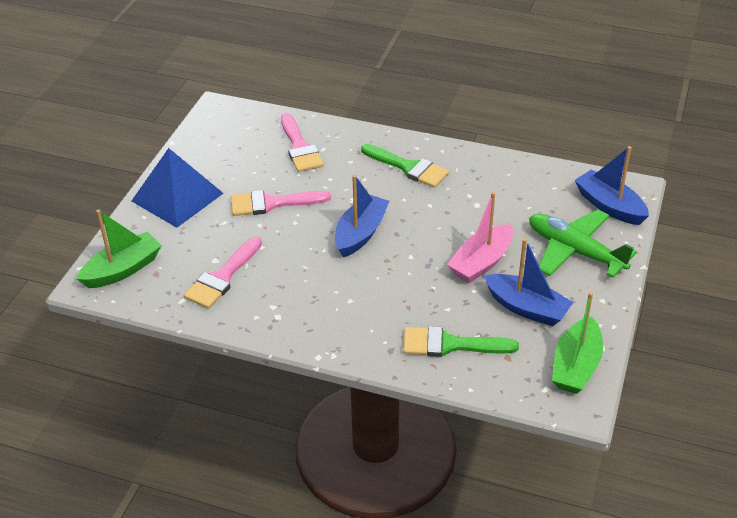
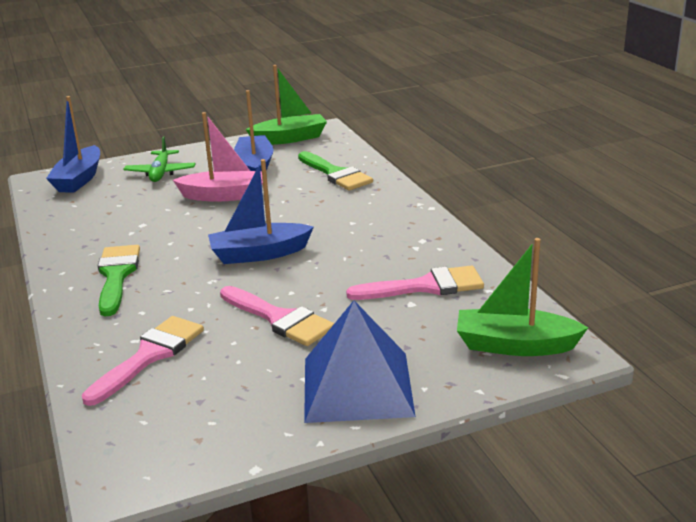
camera: 130 degrees left, 15 degrees down
(574, 251) = (160, 173): green plane -> green plane, size x0.64

